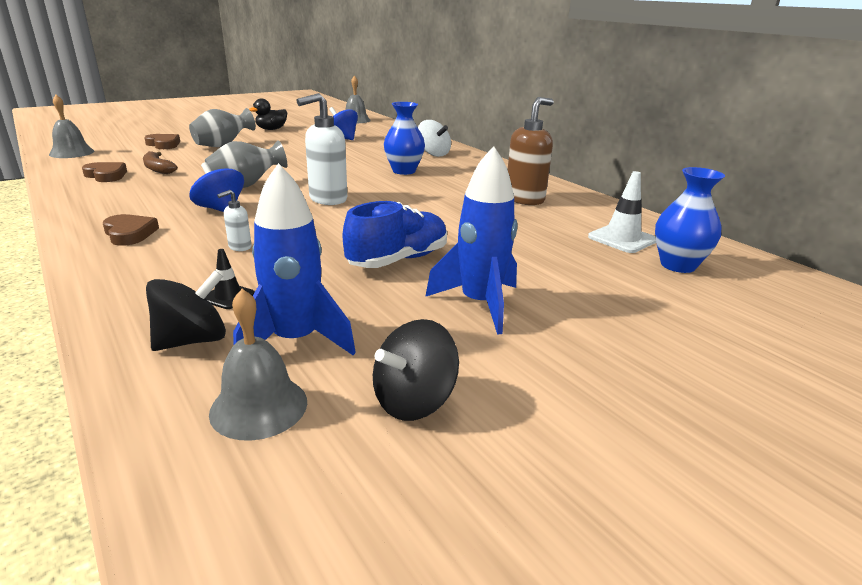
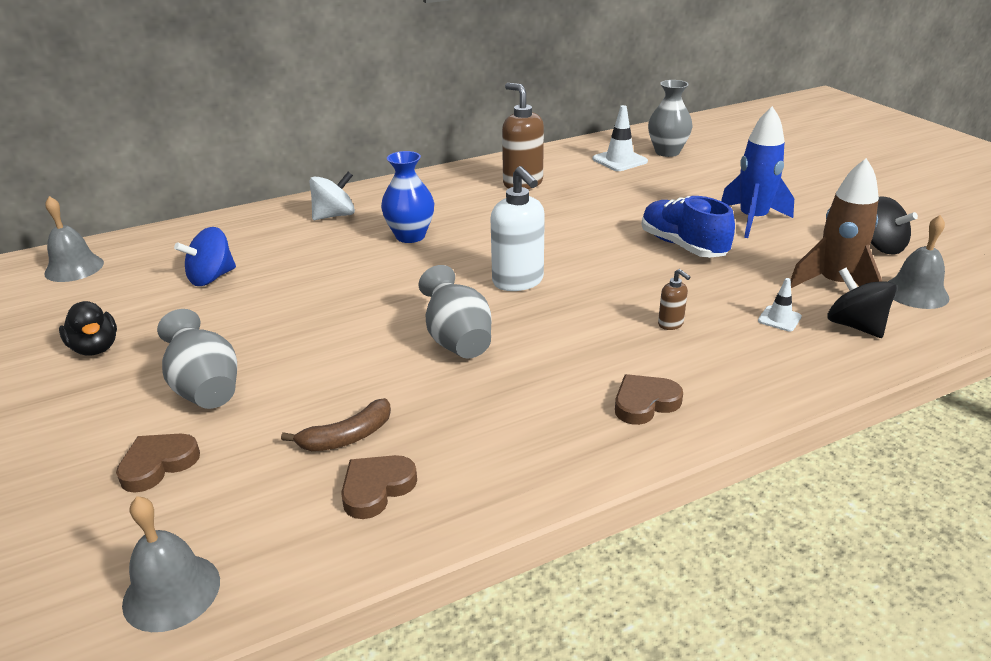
camera: 80 degrees left, 5 degrees up
(220, 209) = (554, 349): blue spinning top -> none
(228, 296) = (779, 319): black traffic cone -> white traffic cone
(239, 247) = (671, 324): white soap dispenser -> brown soap dispenser
(295, 341) = (835, 285): blue rocket -> brown rocket
(677, 265) = (667, 152): blue vase -> grey vase

